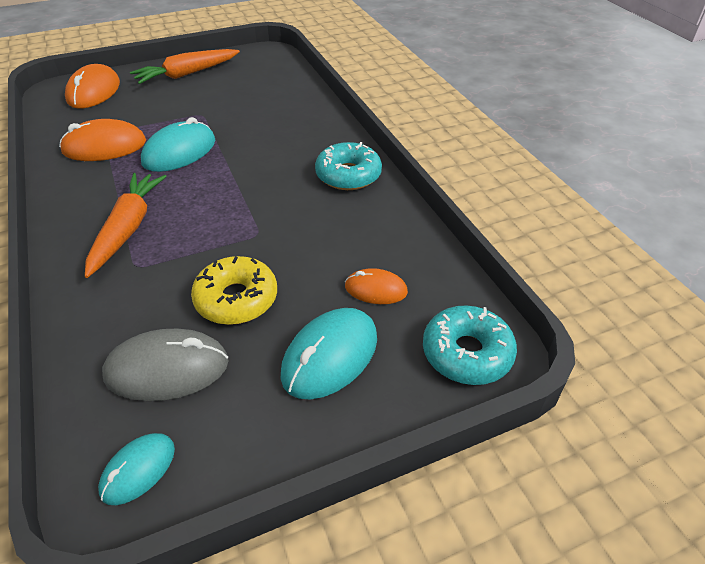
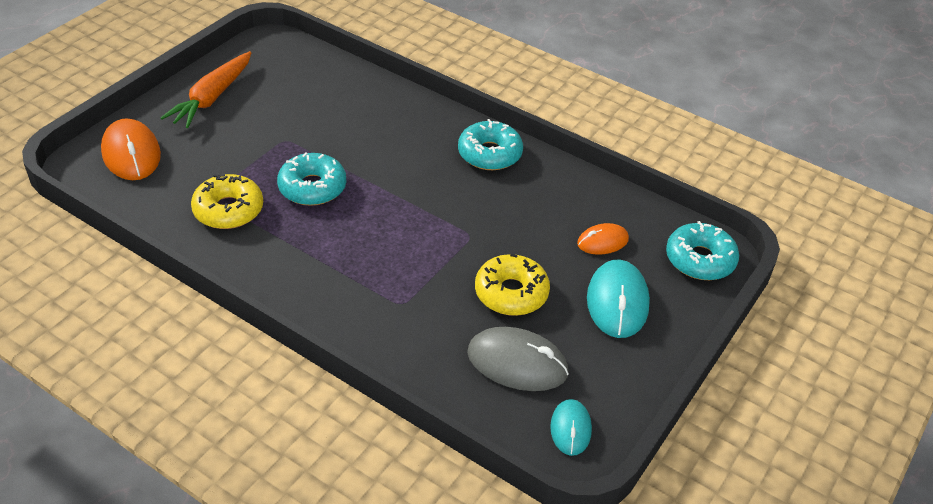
camera: 35 degrees left, 0 degrees up
(104, 146) = (228, 210): orange mouse -> yellow donut
(128, 228) = (355, 277): orange carrot -> none
(167, 369) = (517, 363): grey mouse -> grey mouse turned 60 degrees clockwise
(179, 152) = (312, 187): turquoise mouse -> turquoise donut

